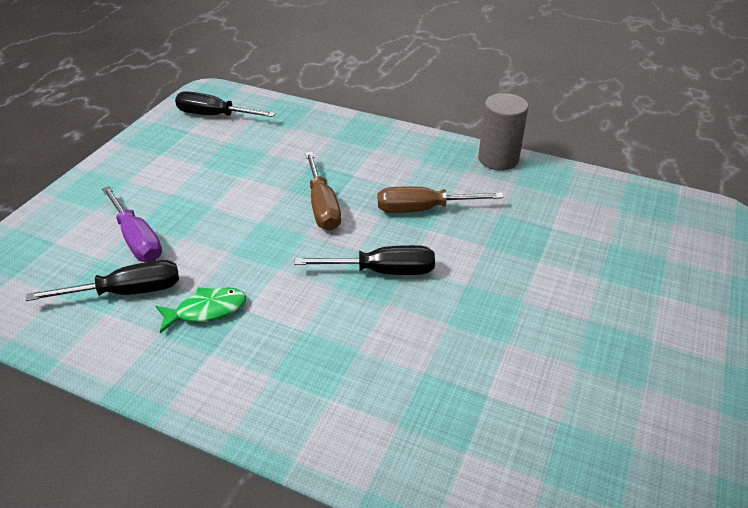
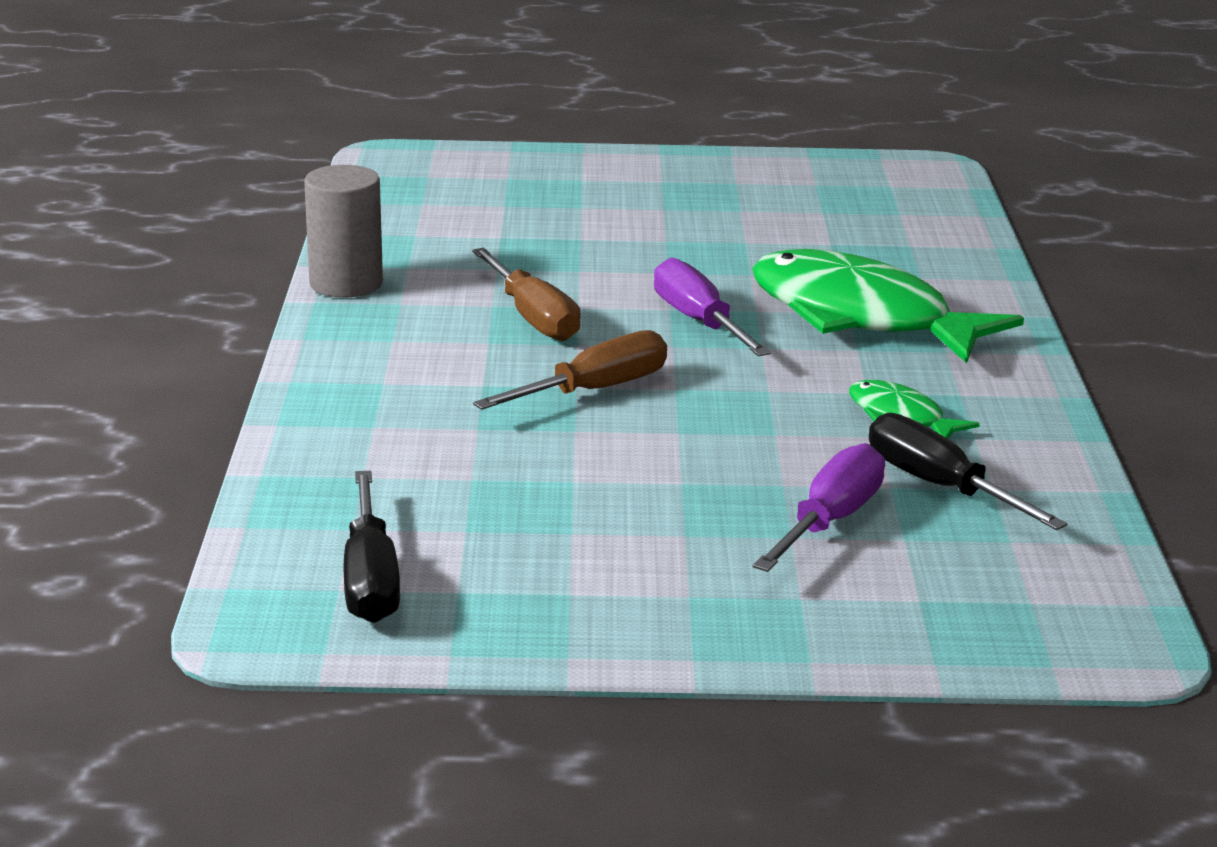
camera: 115 degrees left, 15 degrees down
(347, 353) = (861, 317): none -> green fish
(382, 271) = (699, 322): black screwdriver -> purple screwdriver

